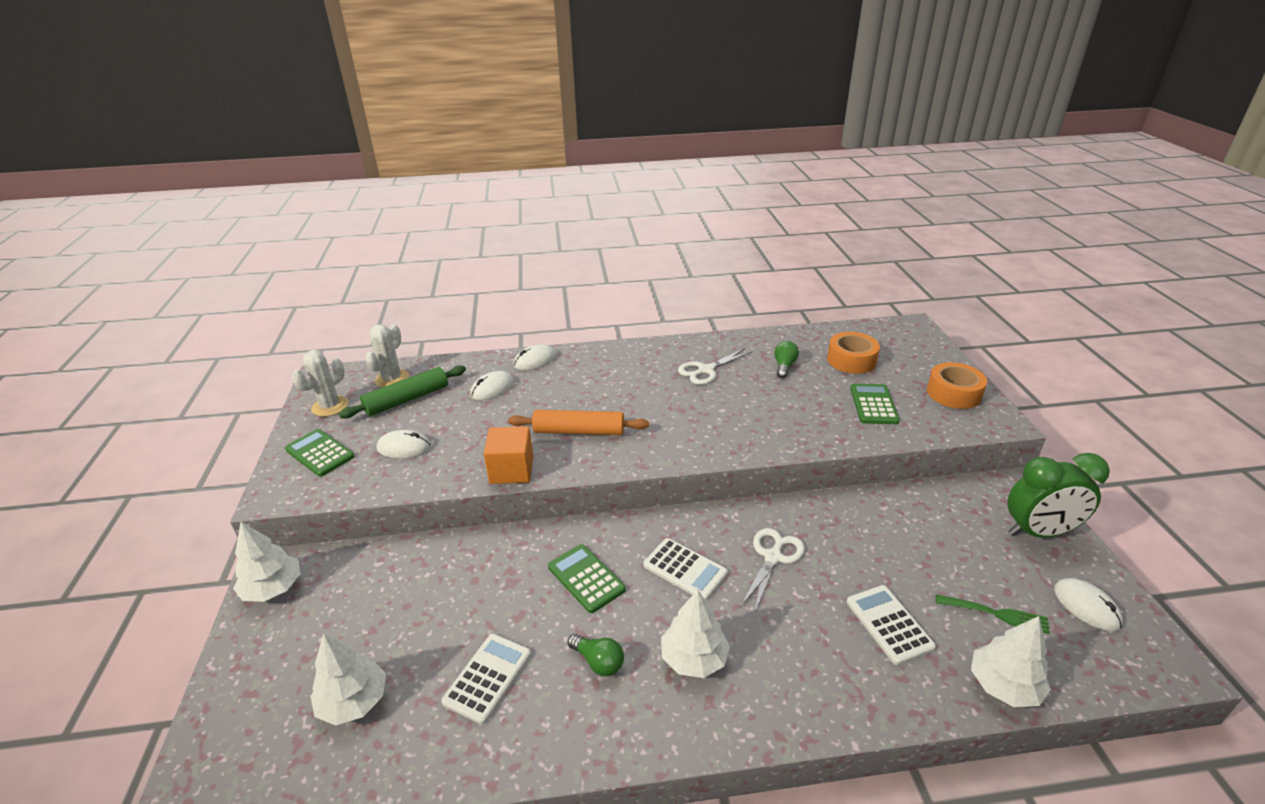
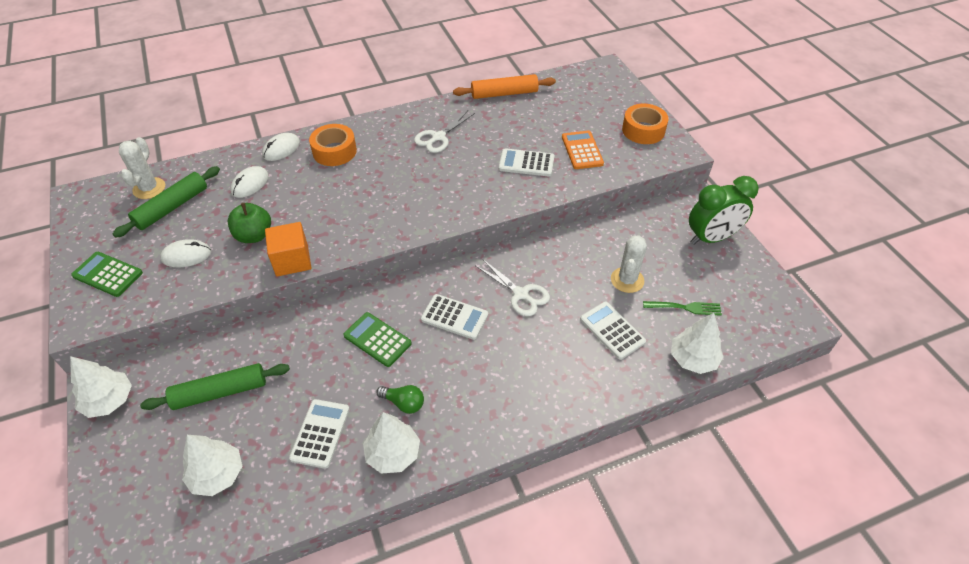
camera: 15 degrees left, 15 degrees up
(330, 406) = (98, 226): white cactus -> white cactus (627, 280)
(391, 603) = (220, 392): none -> green rolling pin
(479, 438) = (254, 235): none -> green apple
(579, 431) = (341, 214): orange rolling pin -> orange rolling pin (504, 93)
(694, 658) = (475, 385): white tree -> white tree (393, 453)
(773, 557) = (521, 294): white scissors -> white scissors turned 120 degrees clockwise
(784, 366) = (504, 123): green light bulb -> none
(803, 409) = (526, 163): none -> white calculator
(851, 360) = (559, 109): orange tape -> orange tape (334, 151)
(873, 404) = (582, 150): green calculator -> orange calculator
(1086, 606) = (745, 290): white mouse -> none

